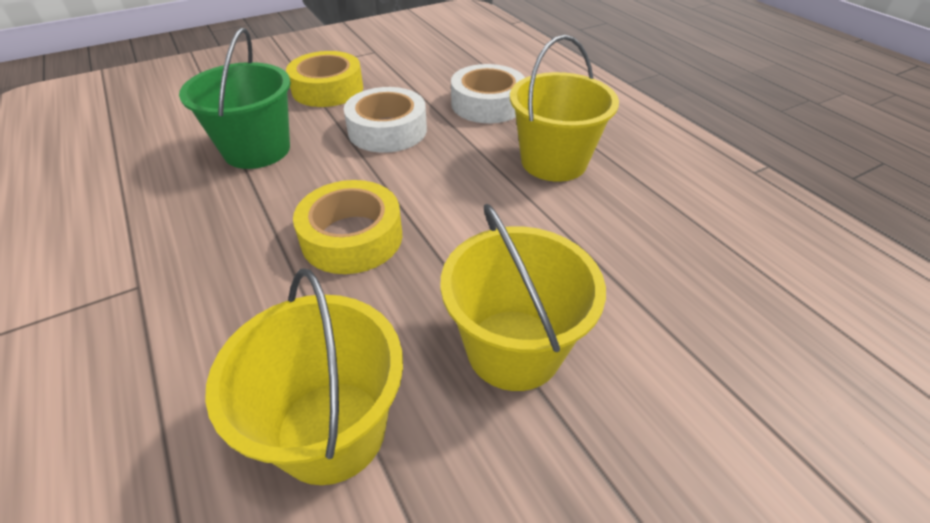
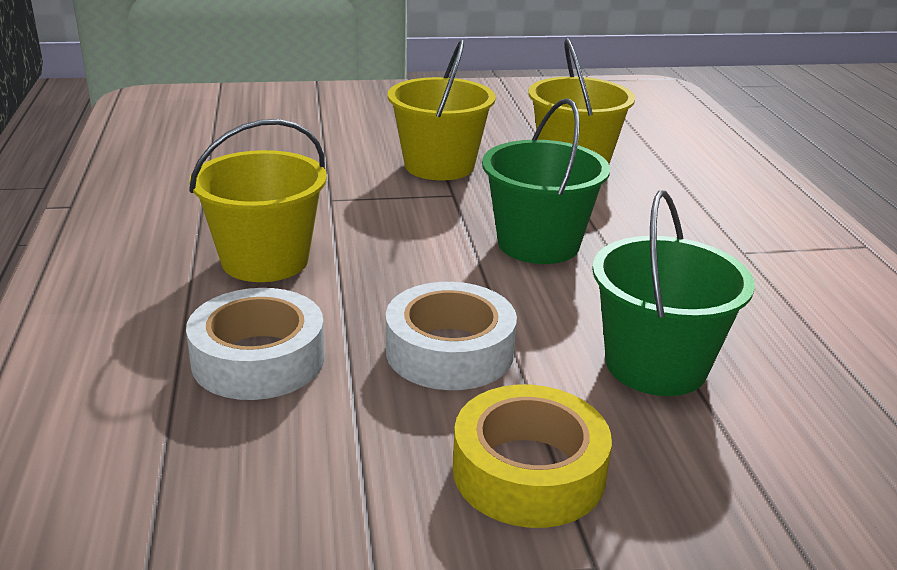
camera: 160 degrees left, 15 degrees down
(352, 237) = (538, 244): yellow tape -> green bucket

